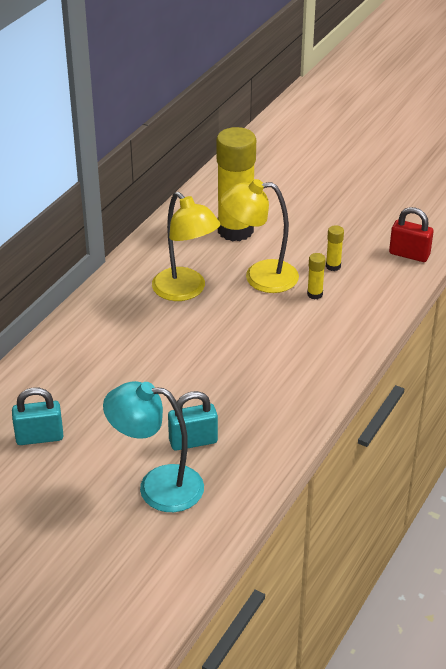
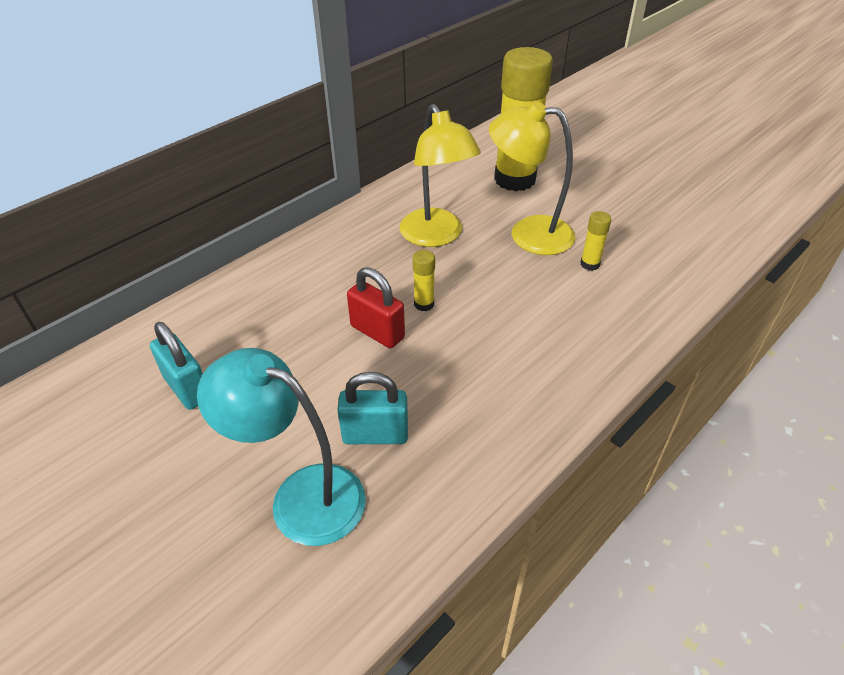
camera: 15 degrees right, 5 degrees up
(39, 437) = (187, 388): turquoise padlock -> turquoise padlock turned 45 degrees clockwise
(333, 266) = (620, 234): yellow glue stick -> yellow glue stick (424, 304)
(409, 254) = (718, 235): red padlock -> red padlock (377, 332)

